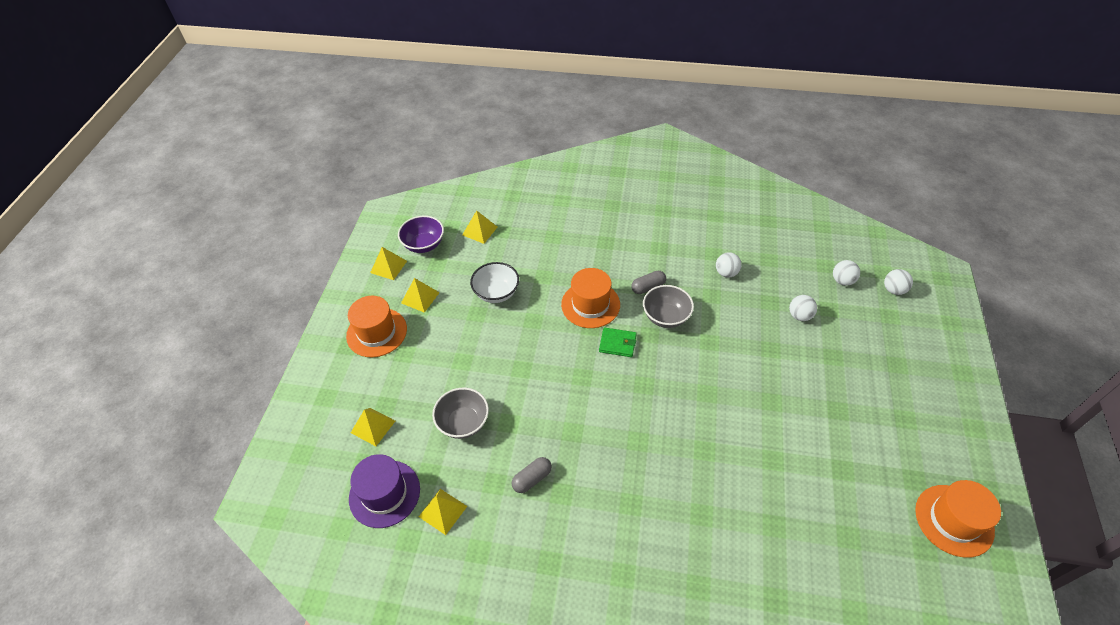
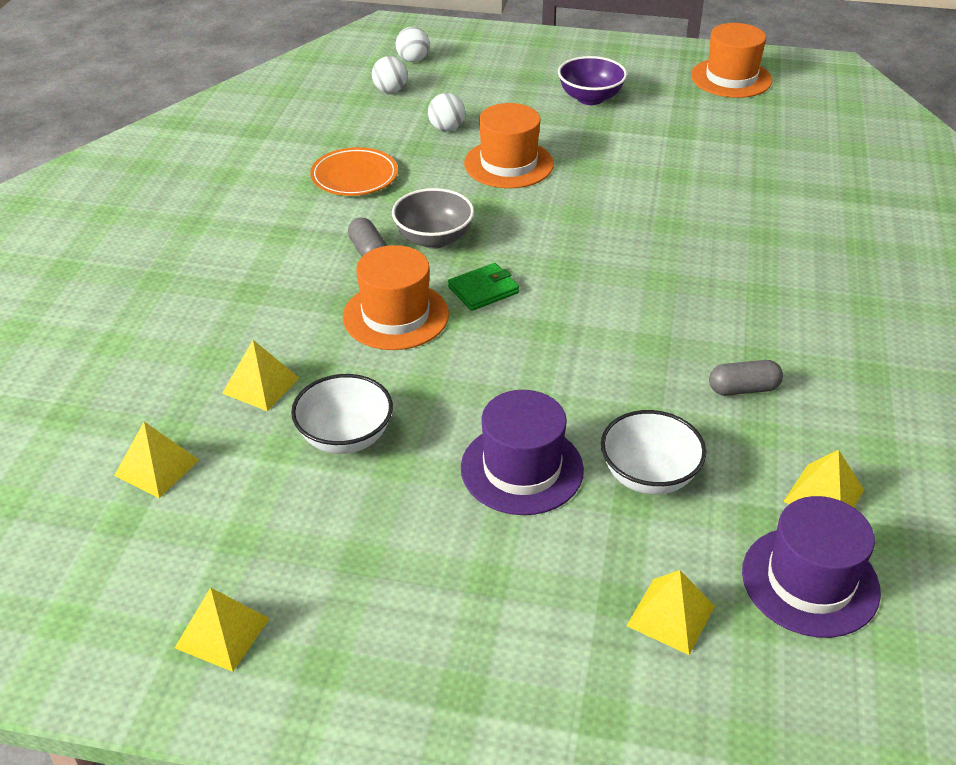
camera: 90 degrees left, 10 degrees down
(376, 332) = (426, 636): orange hat -> orange hat (508, 164)
(420, 297) = (335, 562): yellow pyramid -> yellow pyramid (261, 385)
(424, 245) = (168, 566): purple bowl -> purple bowl (590, 98)
(463, 422) = (648, 475): grey bowl -> white bowl
(471, 365) = (522, 469): none -> purple hat
(532, 479) = (743, 389): grey capsule -> grey capsule turned 60 degrees counterclockwise
(617, 343) = (483, 290): green wallet -> green wallet turned 45 degrees clockwise
(726, 273) = (354, 177): white ball -> orange plate

